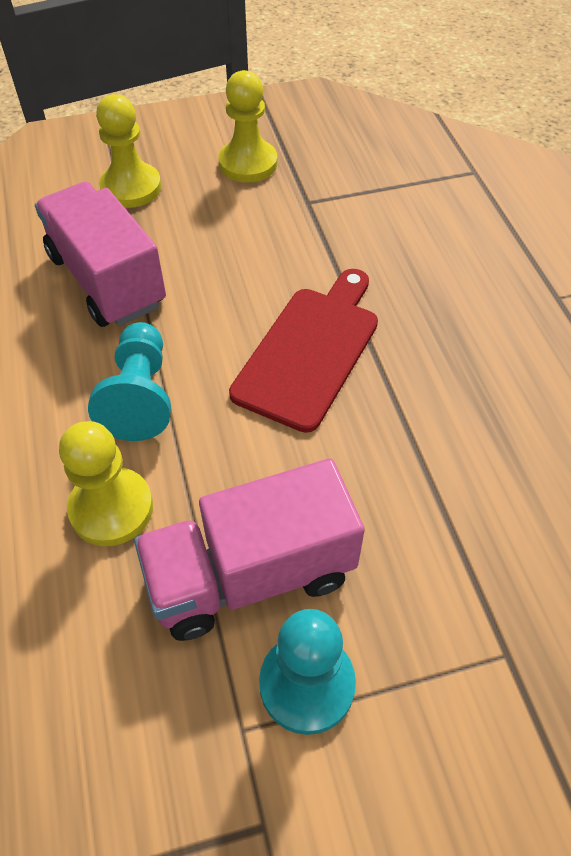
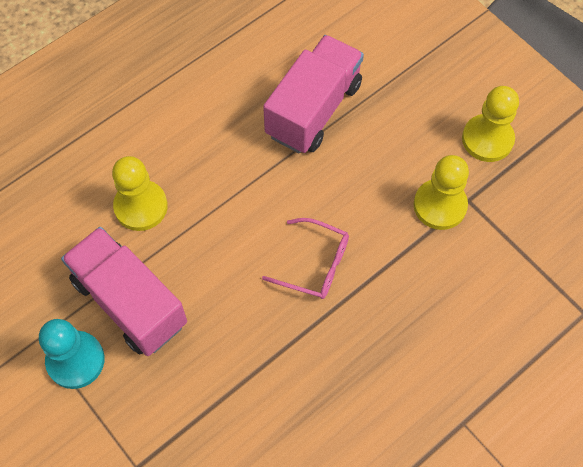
camera: 65 degrees right, 10 degrees up
(131, 188) = (412, 76): yellow pawn -> yellow pawn (440, 205)
(140, 396) = (227, 180): turquoise pawn -> none
(310, 351) = (315, 264): red cutting board -> pink glasses

